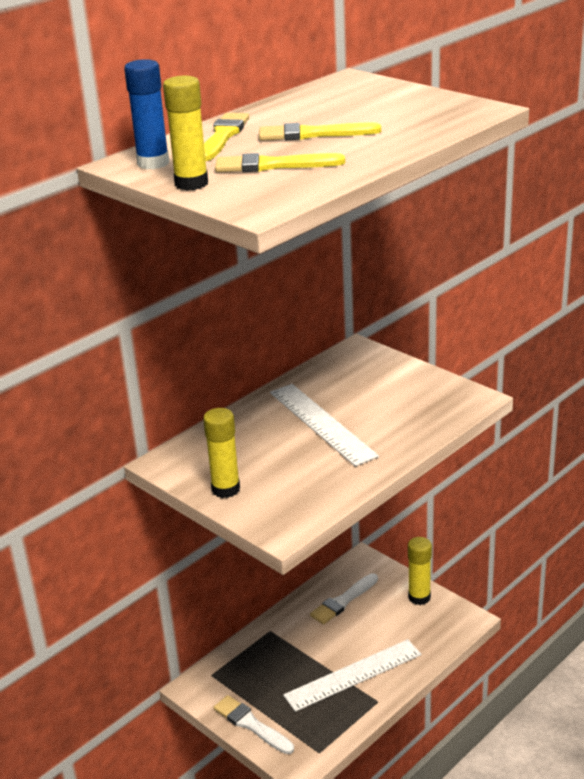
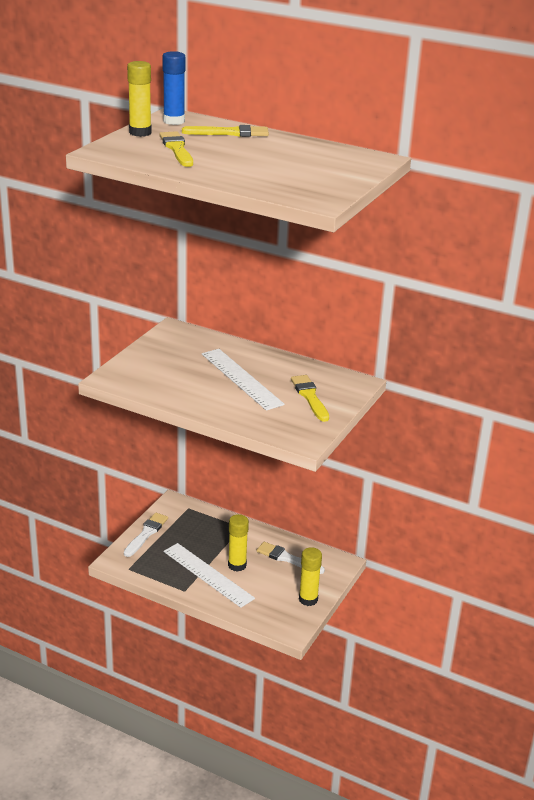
camera: 70 degrees right, 0 degrees up
(225, 489) = (148, 353): yellow glue stick -> yellow glue stick (237, 565)
(313, 134) = (242, 155): yellow brush -> yellow brush (310, 397)
(322, 423) = (241, 379): white ruler -> white ruler turned 75 degrees counterclockwise

